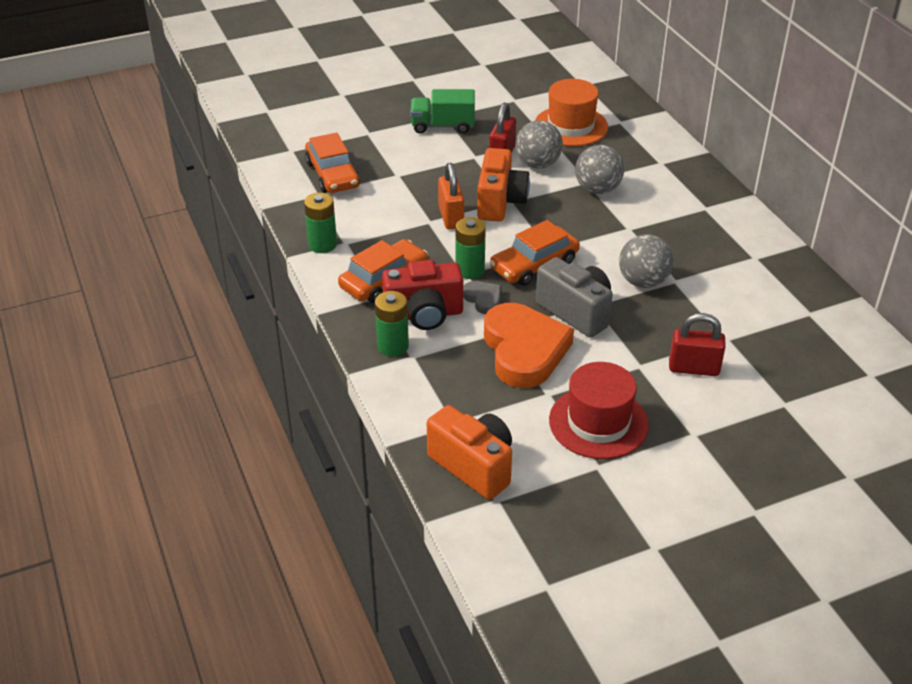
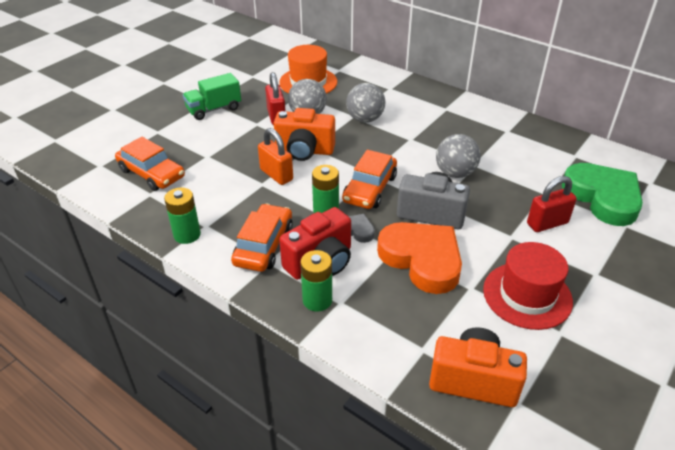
camera: 30 degrees left, 0 degrees up
(500, 202) = (304, 151): orange camera -> orange camera turned 120 degrees clockwise
(790, 367) = (603, 197): none -> green heart

